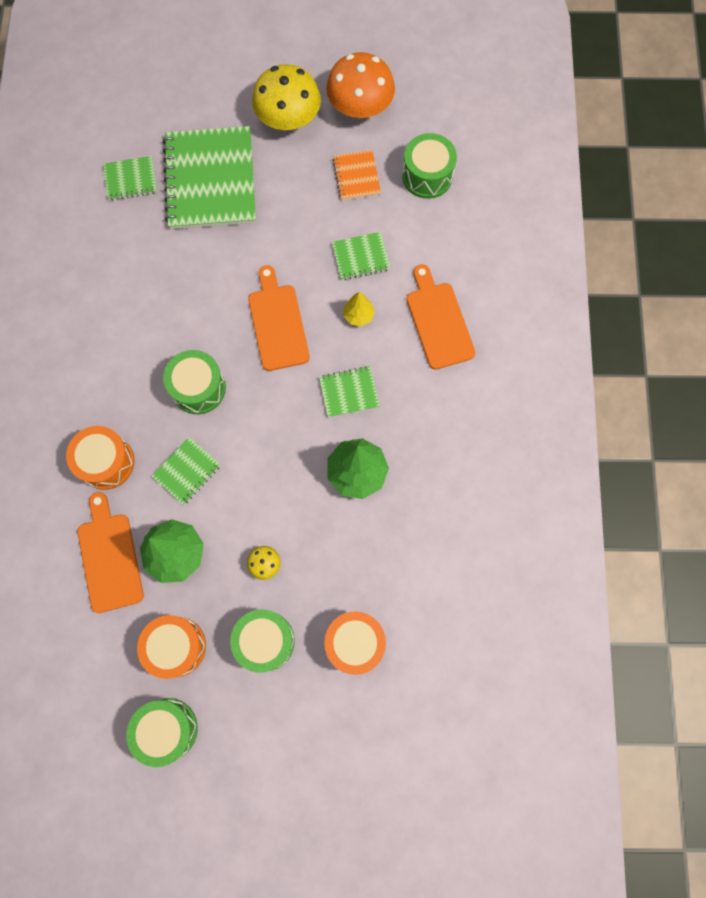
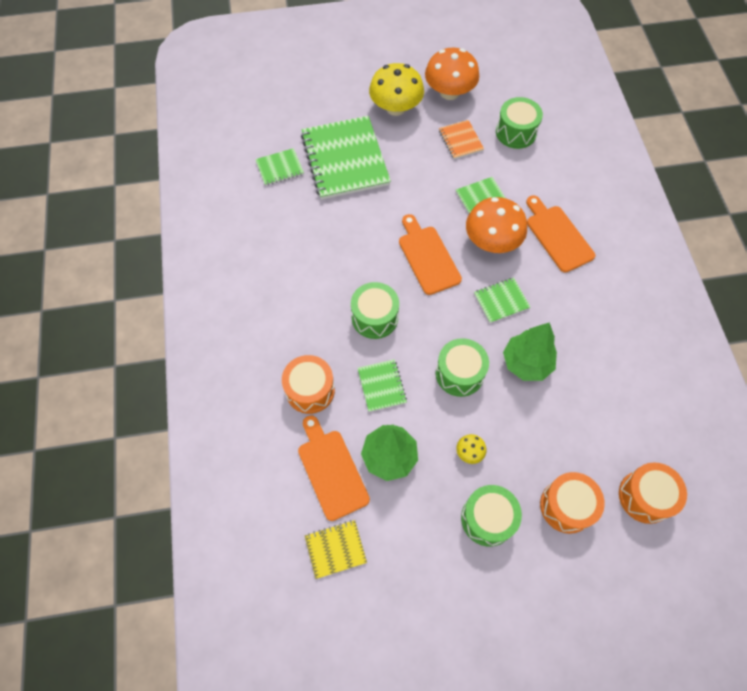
camera: 10 degrees left, 10 degrees down
(95, 644) = (335, 549): none -> yellow notebook
(167, 729) = (420, 615): green drum -> green drum (459, 373)
(176, 646) = (410, 538): orange drum -> orange drum (645, 496)
(187, 471) = (382, 386): green notebook -> green notebook turned 45 degrees counterclockwise
(358, 315) = (492, 241): yellow tree -> orange mushroom

